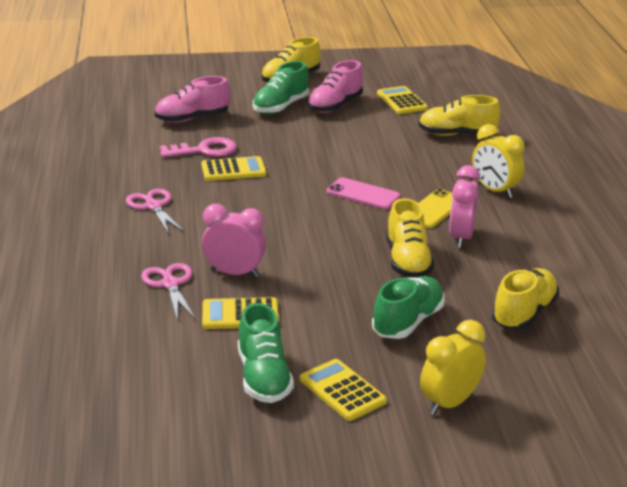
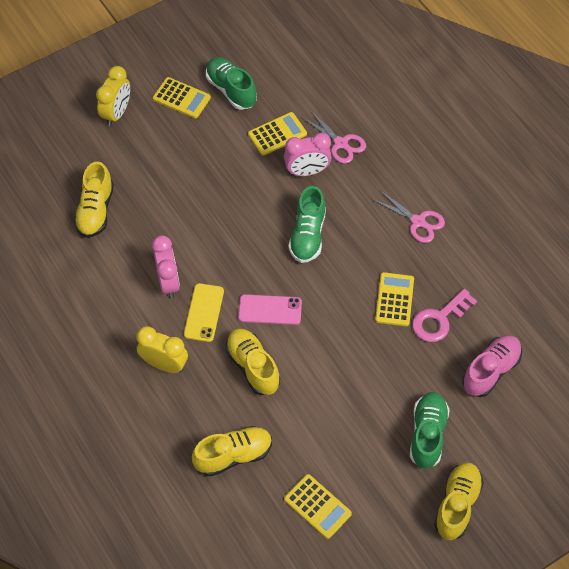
camera: 155 degrees right, 30 degrees up
(233, 170) = (394, 299): yellow calculator -> yellow calculator turned 135 degrees clockwise
(335, 106) = (377, 462): pink shoe -> none
(407, 261) = (196, 235): yellow shoe -> yellow shoe (253, 366)
(408, 322) = (168, 171): green shoe -> green shoe (307, 235)

